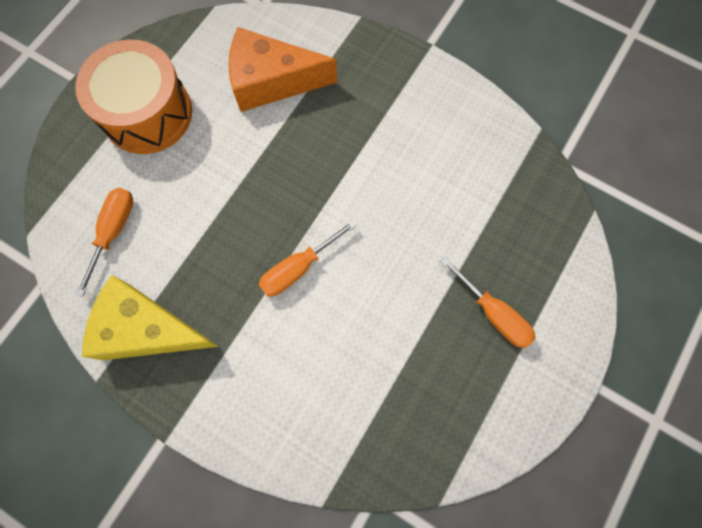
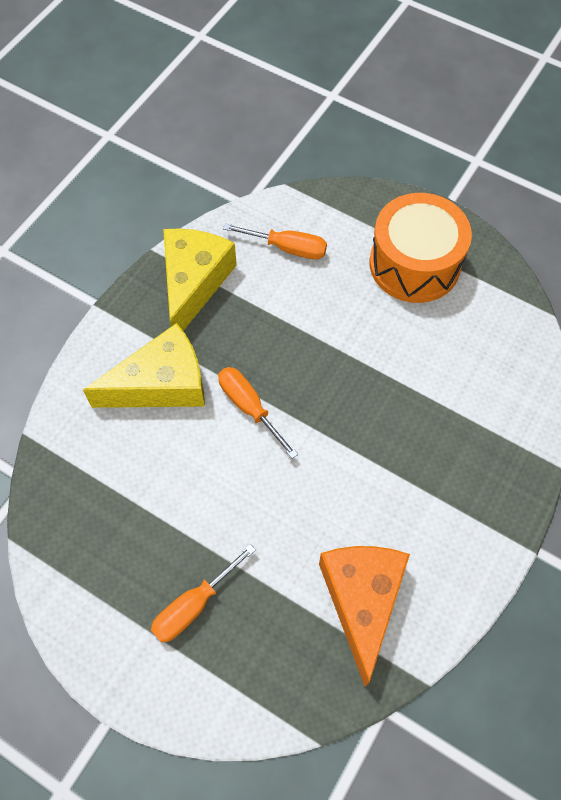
camera: 90 degrees right, 10 degrees down
(269, 357) = (162, 384): none -> yellow cheese
(272, 81) = (463, 375): orange cheese -> orange cheese (362, 600)

